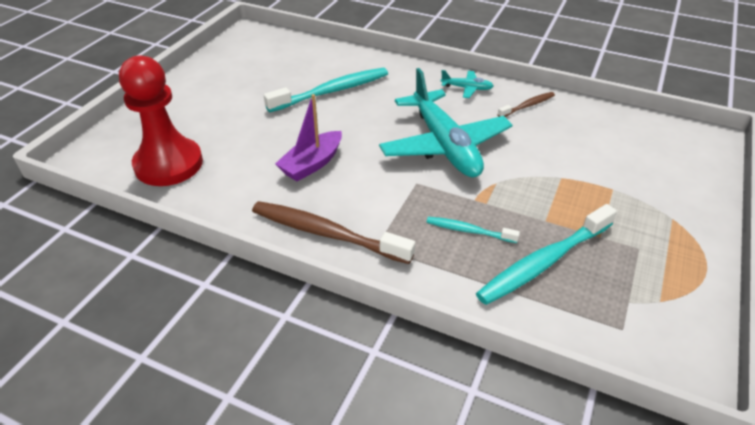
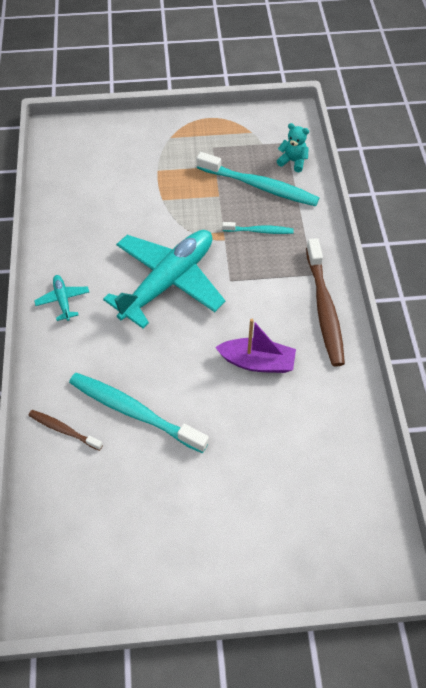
camera: 120 degrees left, 15 degrees up
(169, 164) = (338, 477): red pawn -> none
(469, 231) = (259, 231): turquoise toothbrush -> turquoise toothbrush turned 75 degrees counterclockwise
(527, 106) = (69, 246): brown toothbrush -> brown toothbrush (63, 430)
(577, 317) = (293, 161): none -> turquoise teddy bear

